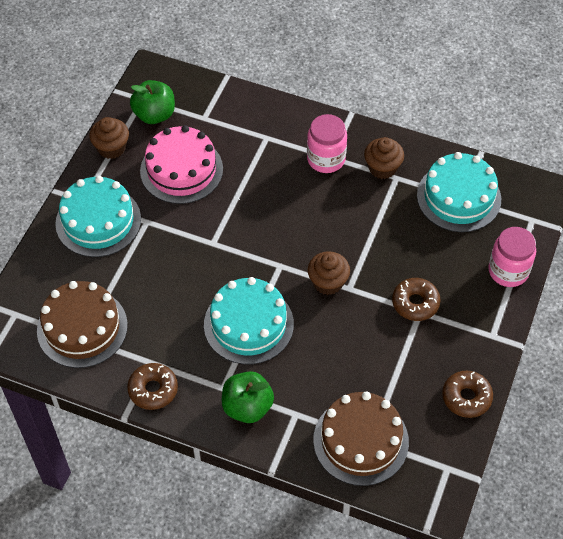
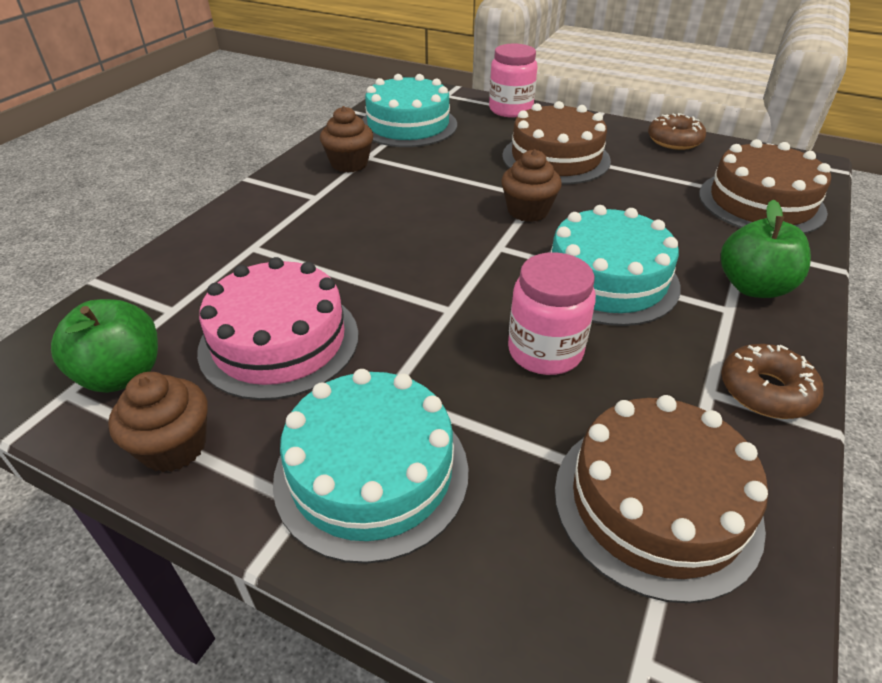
camera: 85 degrees left, 15 degrees down
(326, 159) = (318, 200): pink jar -> pink jar (545, 351)
(415, 303) = (555, 158): brown donut -> brown cake

